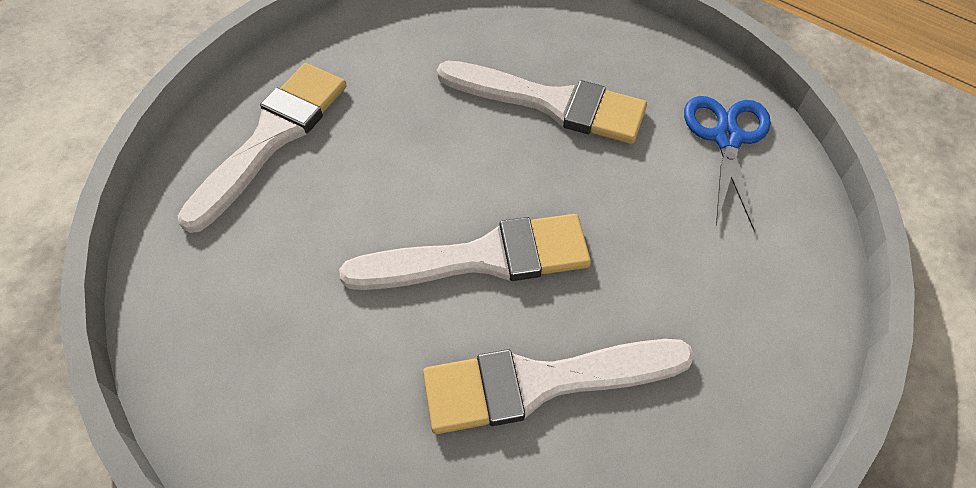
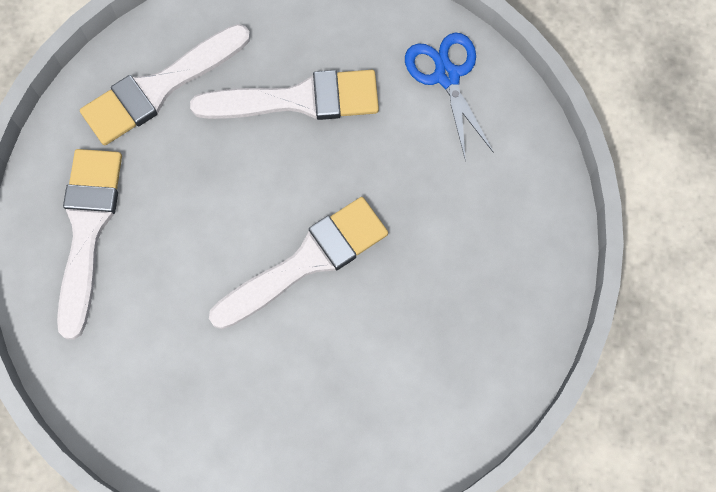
camera: 25 degrees left, 15 degrees up
(542, 383) = (391, 336): white brush -> white brush (160, 87)

